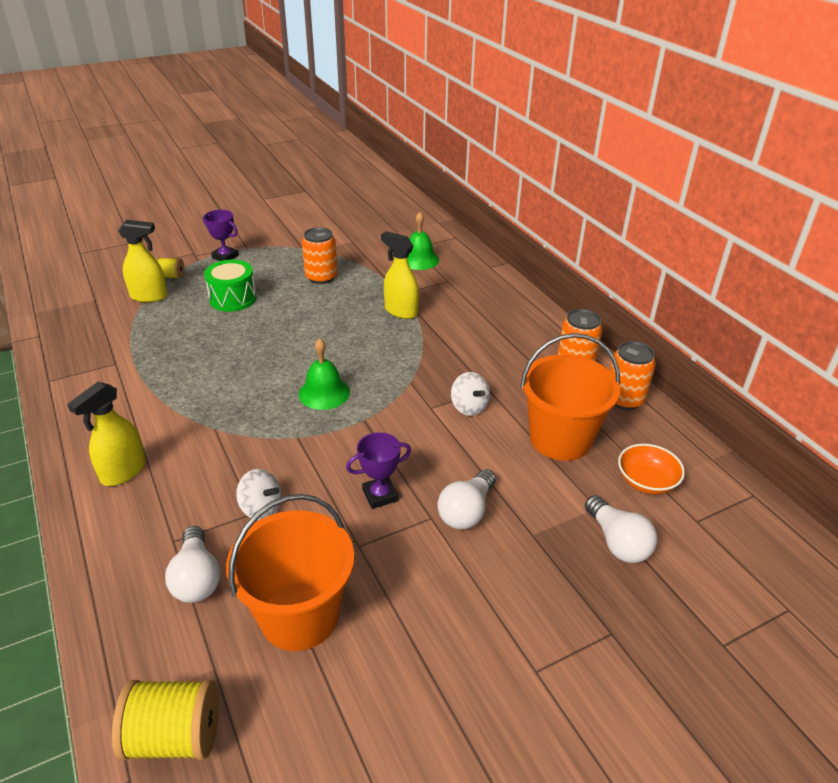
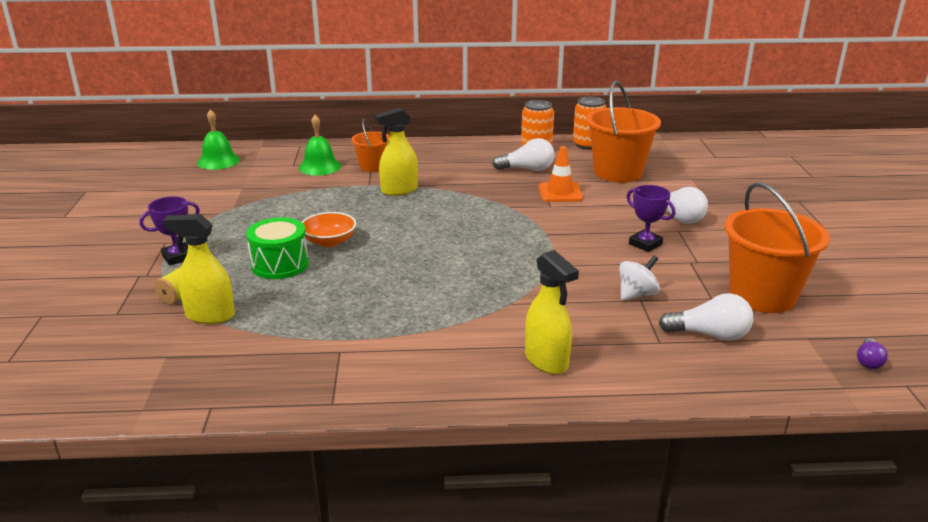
camera: 65 degrees left, 10 degrees down
(149, 296) = (209, 315): yellow spray bottle -> yellow spray bottle turned 105 degrees counterclockwise
(175, 736) = (868, 361): yellow spool -> purple light bulb
(321, 277) = (294, 213): orange can -> none
(324, 393) = (495, 244): green bell -> green bell (218, 161)
(380, 495) = (645, 244): purple trophy -> purple trophy turned 45 degrees counterclockwise
(441, 283) = (372, 167): none -> orange bucket
(469, 407) = (560, 192): white spinning top -> orange traffic cone
(617, 542) = (725, 181): white light bulb -> white light bulb (527, 169)
(646, 482) = (674, 160): orange bowl -> orange bowl (329, 241)

